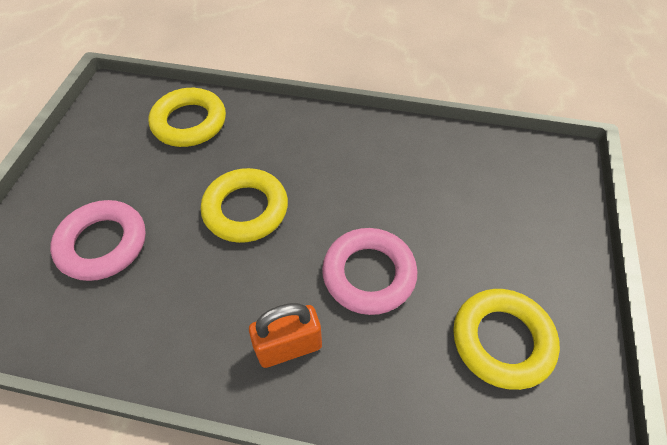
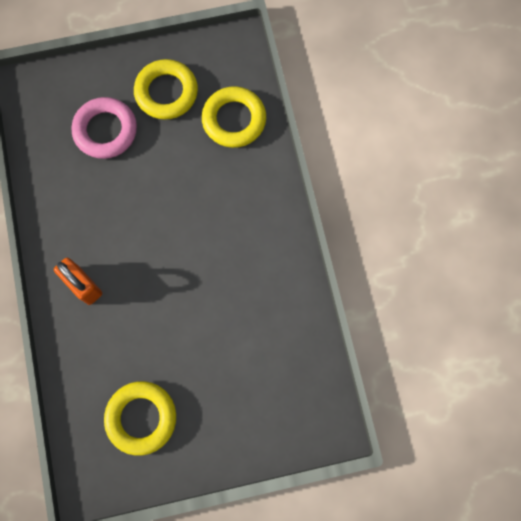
camera: 65 degrees right, 20 degrees up
(246, 209) = (172, 206): yellow ring -> yellow ring (166, 92)
(369, 274) = (155, 313): pink ring -> none

